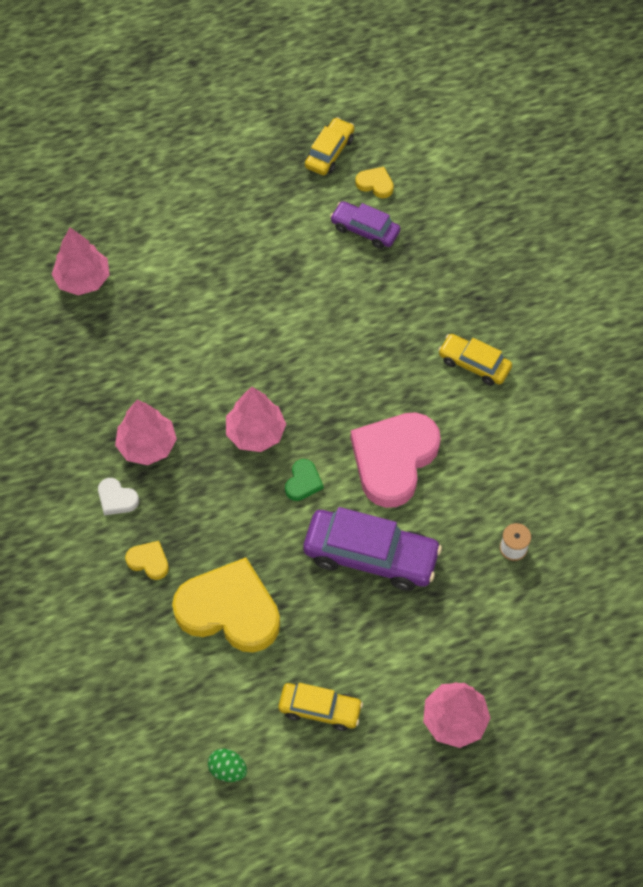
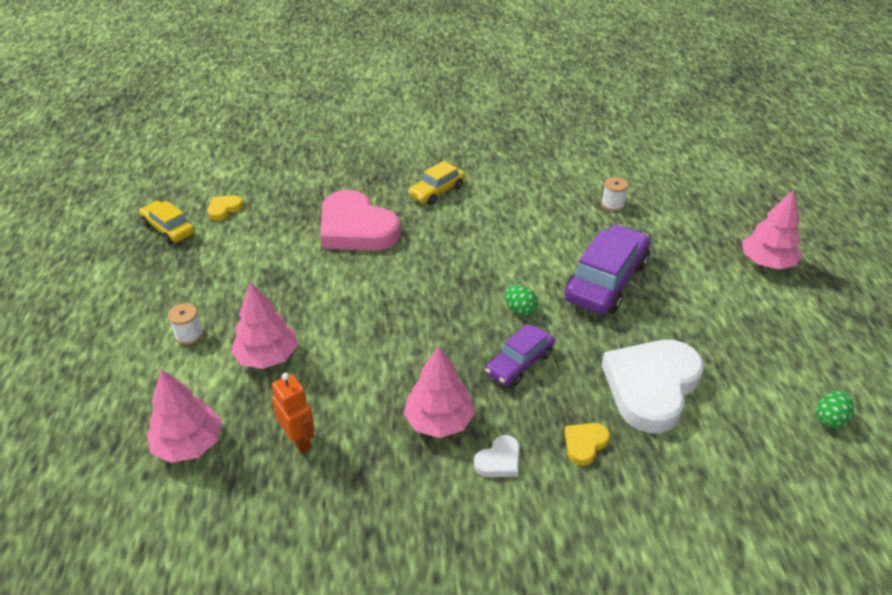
camera: 75 degrees left, 20 degrees down
(104, 351) = (299, 440): none -> orange robot
(196, 230) = (189, 335): none -> white spool
(229, 610) = (651, 387): yellow heart -> white heart
(255, 433) = (454, 332): pink tree -> pink tree (267, 357)
(303, 482) = (520, 309): green heart -> green egg
(320, 709) = (760, 341): yellow car -> none
(365, 230) = (268, 223): purple car -> purple car (519, 363)
(394, 460) = (513, 250): pink heart -> pink heart (356, 228)

